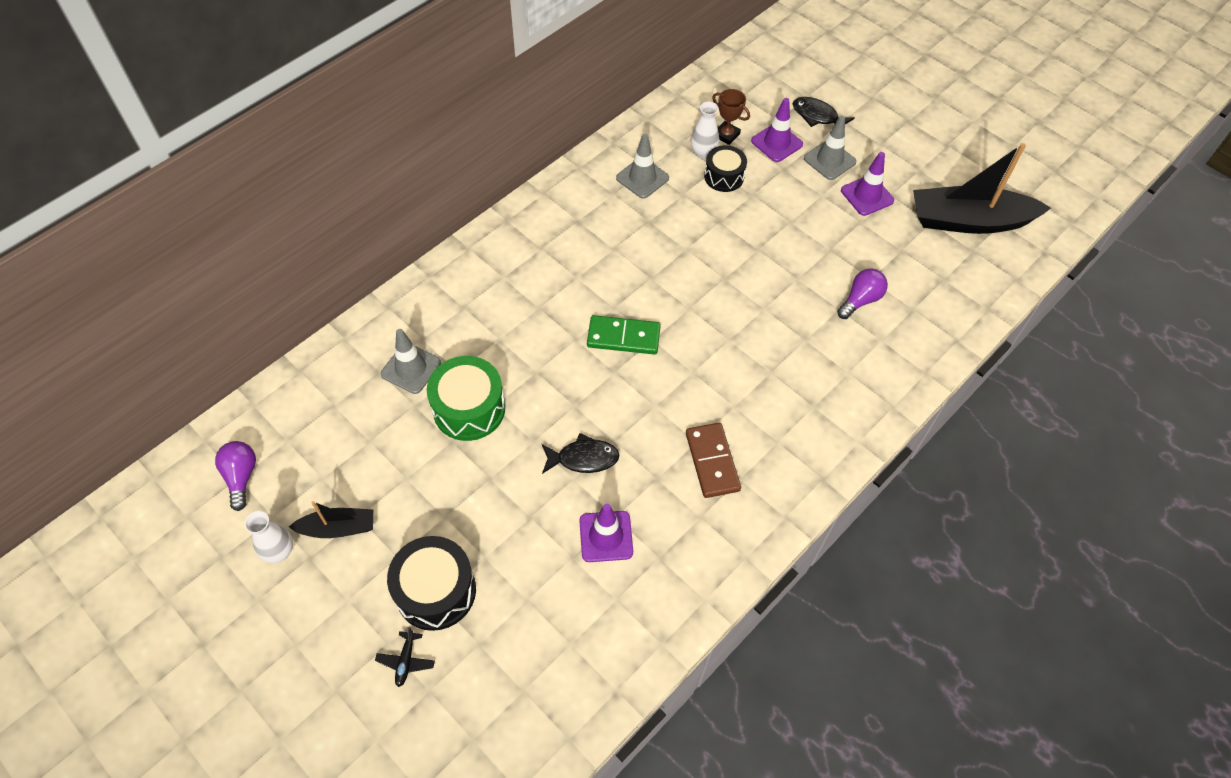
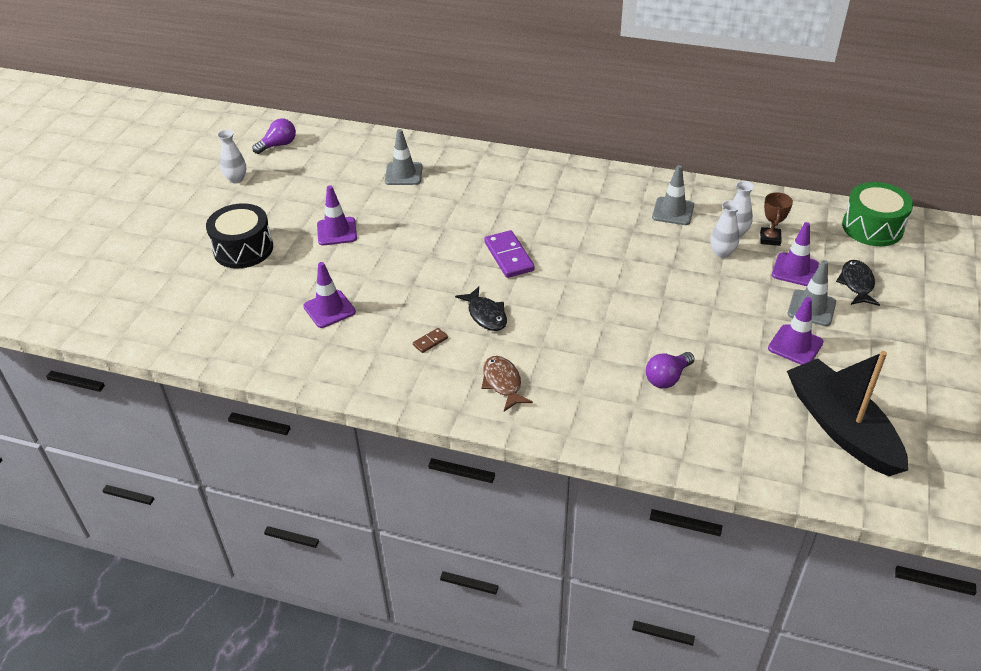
camera: 65 degrees right, 15 degrees down
(338, 528) = (265, 193): black boat -> none
(406, 661) = (188, 256): black plane -> none
(469, 408) = (390, 210): green drum -> green drum (872, 227)
(472, 478) = (337, 231): none -> purple traffic cone
(583, 458) = (387, 275): black fish -> black fish (486, 315)
(623, 337) = (509, 256): green domino -> purple domino
(712, 461) = (430, 341): brown domino -> brown domino, size x0.49
(724, 176) = (722, 253): black drum -> white vase
(803, 426) = (503, 383): none -> brown fish
(860, 300) = (667, 378): purple light bulb -> purple light bulb turned 120 degrees clockwise

